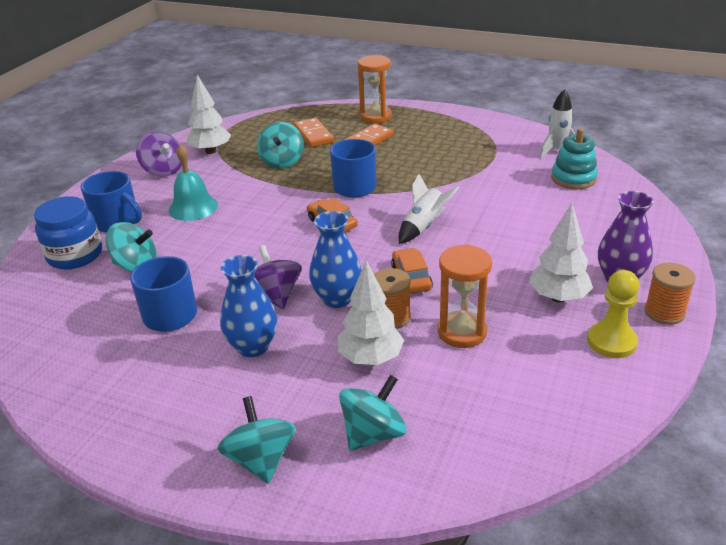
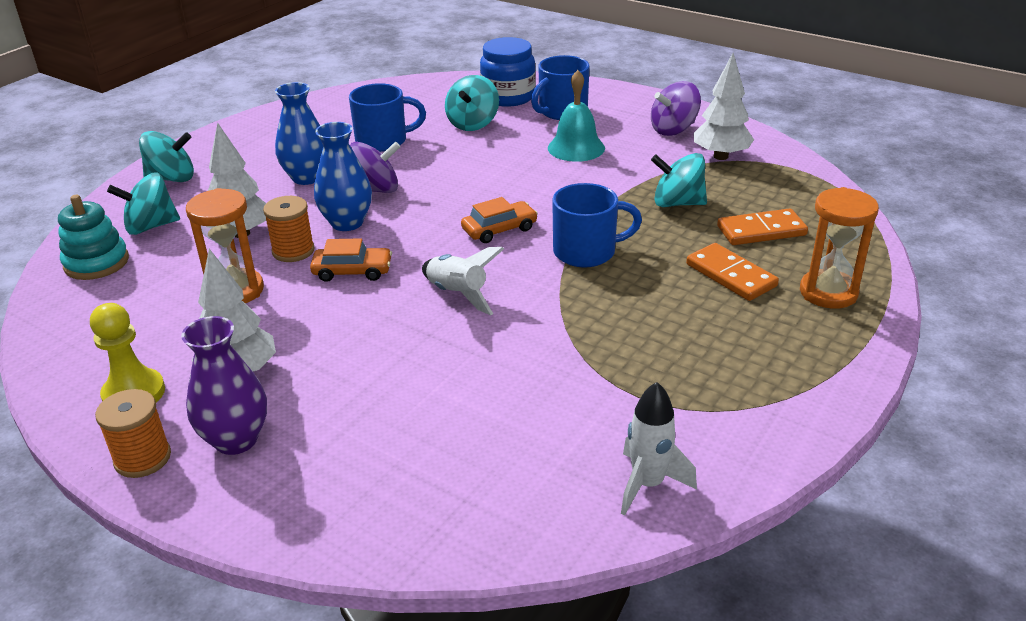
camera: 100 degrees right, 0 degrees up
(373, 433) = (151, 226): turquoise spinning top -> turquoise spinning top turned 105 degrees clockwise
(573, 178) = (533, 476): turquoise stacking toy -> turquoise stacking toy (96, 263)

